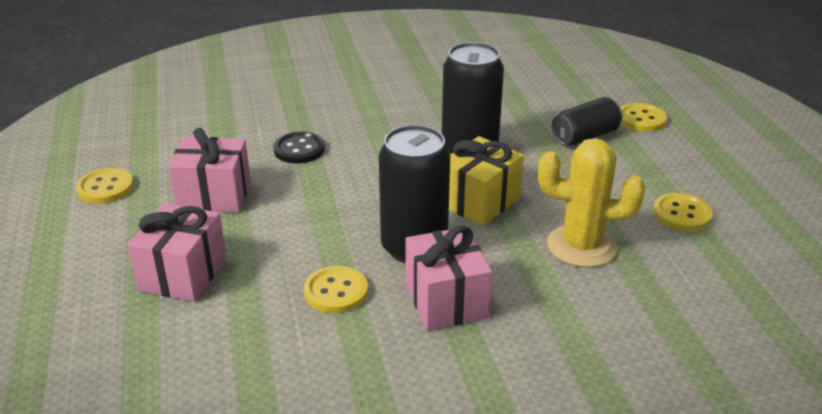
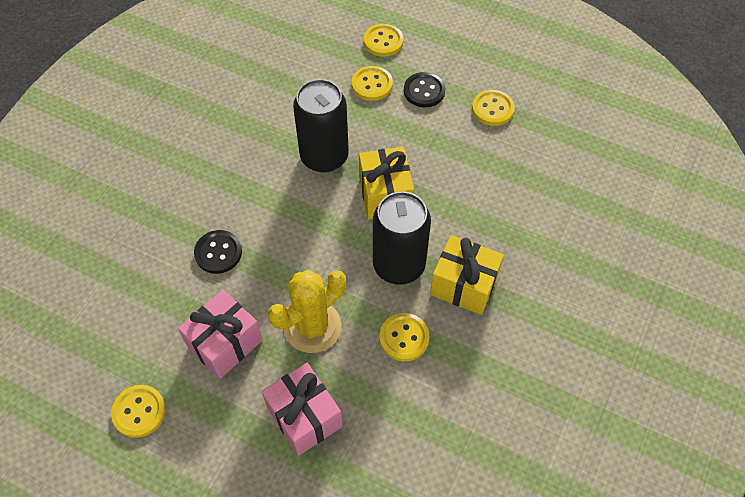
camera: 50 degrees left, 25 degrees up
(446, 300) = (464, 285): pink gift -> yellow gift
(581, 246) = (476, 180): yellow cactus -> yellow cactus (312, 326)
(585, 136) = (372, 84): black can -> yellow button
(629, 166) = (424, 91): none -> black button

